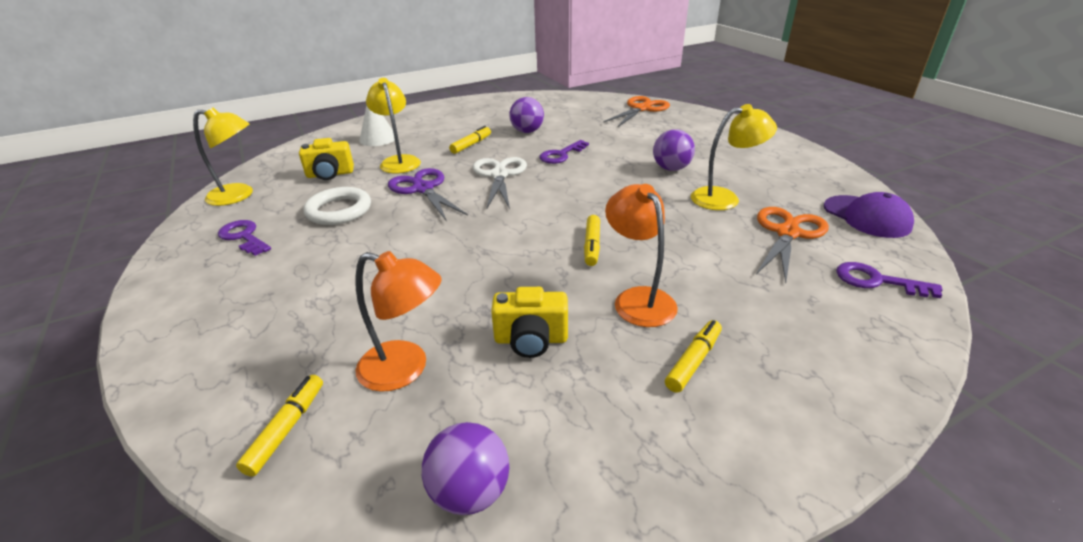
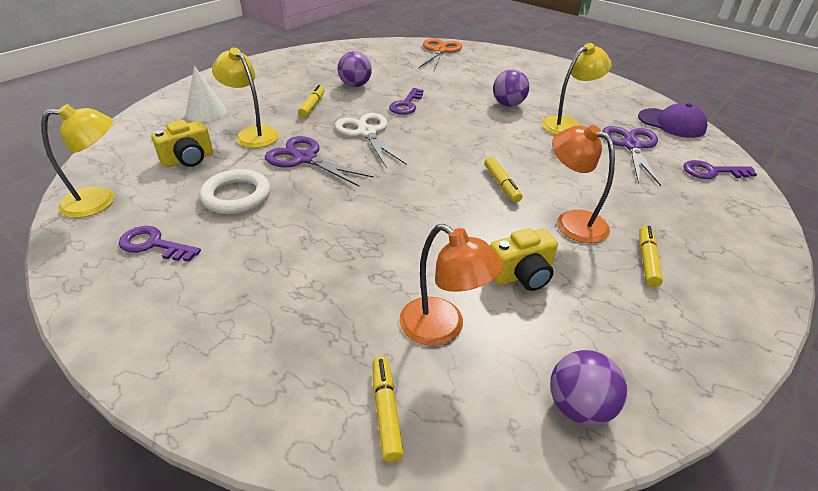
camera: 25 degrees left, 5 degrees up
(405, 369) = (442, 328): orange lamp -> orange lamp turned 45 degrees clockwise
(787, 233) = (632, 146): orange scissors -> purple scissors

